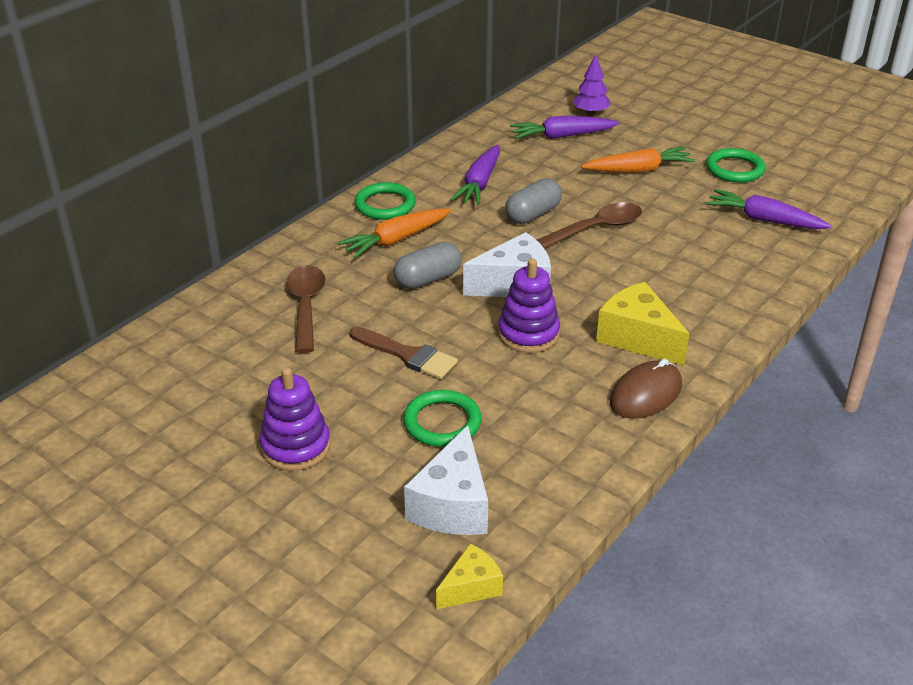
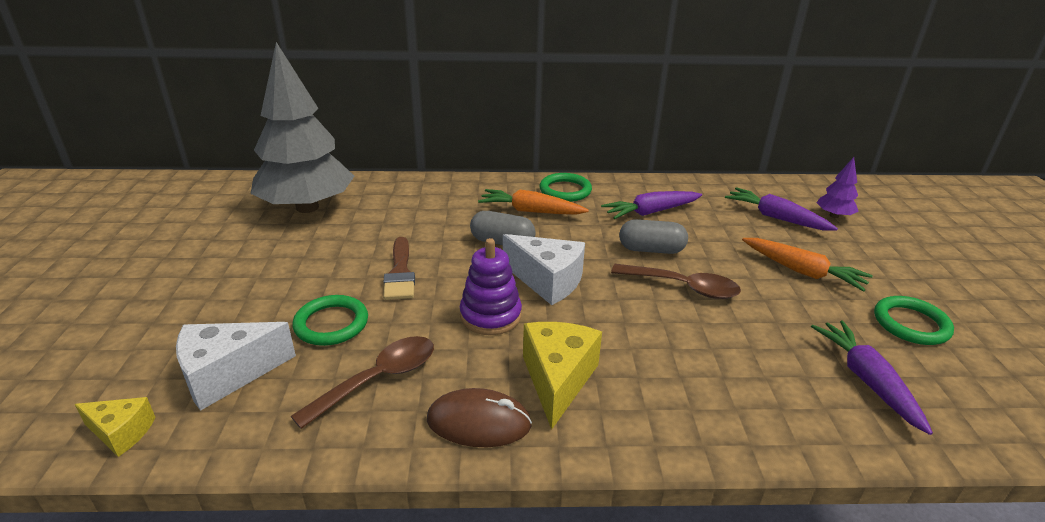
camera: 50 degrees right, 5 degrees down
(200, 367) = (307, 207): none -> grey tree
(295, 447) = (250, 274): purple stacking toy -> none
(306, 306) = (412, 213): brown spoon -> brown spoon (378, 379)

